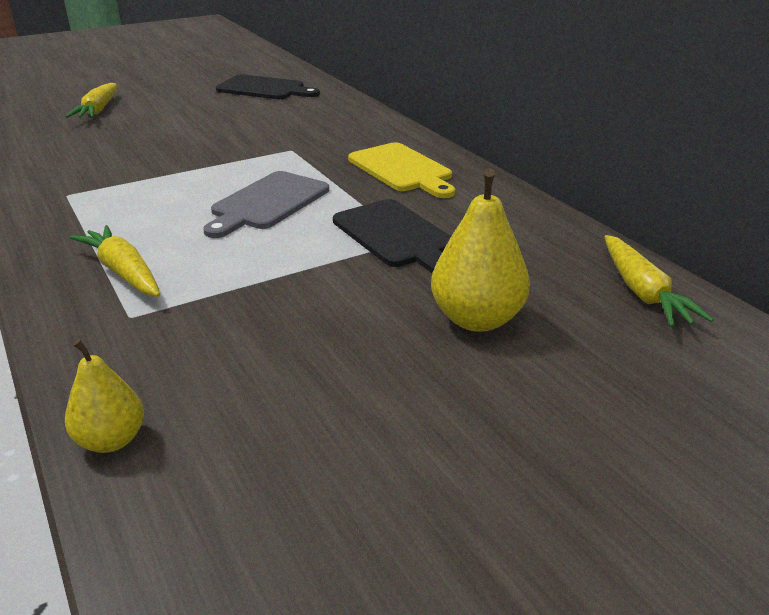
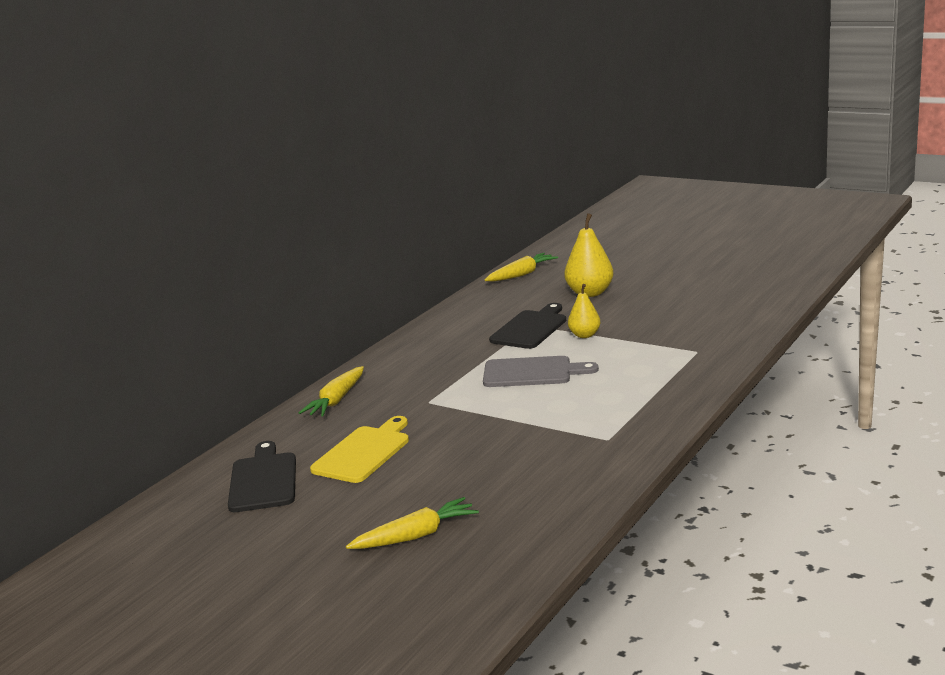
camera: 115 degrees left, 10 degrees down
(111, 440) = (765, 318): yellow pear -> yellow pear (584, 335)
(123, 272) = (666, 371): yellow carrot -> yellow carrot (336, 400)
(402, 170) = (428, 356): yellow cutting board -> yellow cutting board (364, 452)

